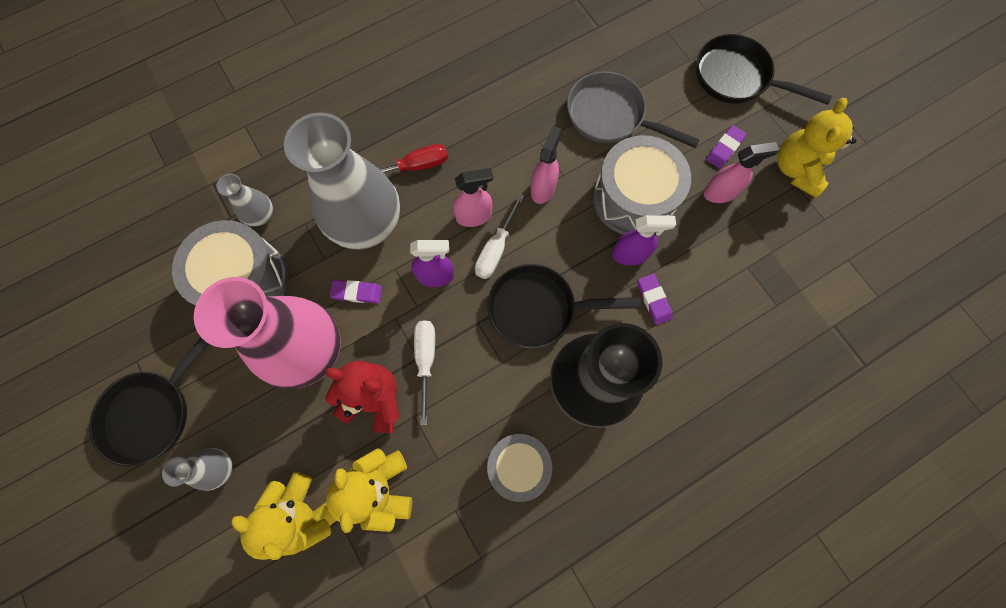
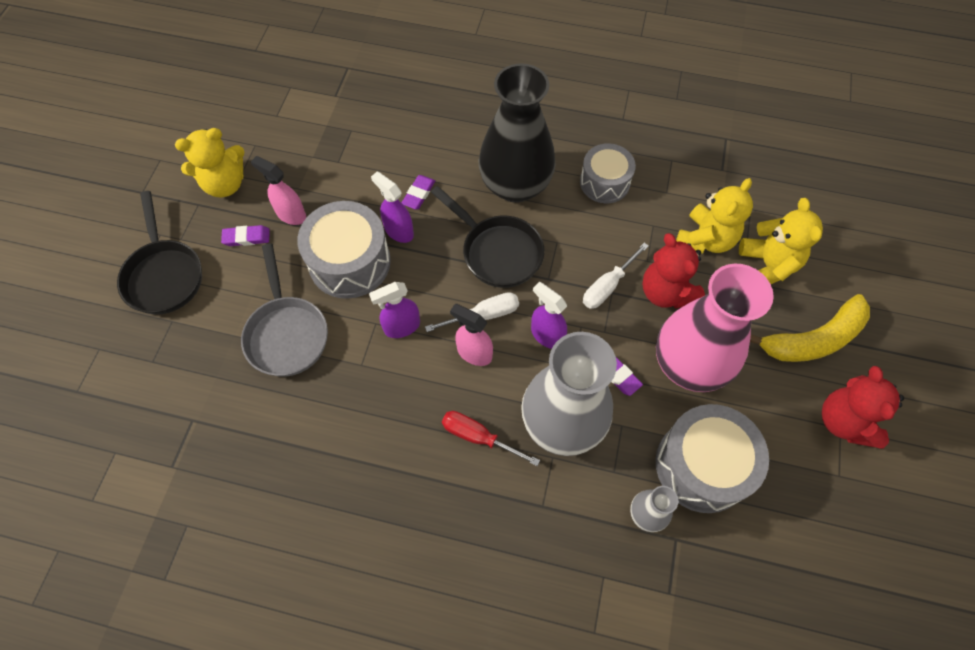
camera: 135 degrees left, 10 degrees down
(153, 411) = (844, 421): black pan -> red teddy bear
(220, 468) = (812, 339): grey vase -> yellow banana
(543, 188) = (401, 327): pink spray bottle -> purple spray bottle

